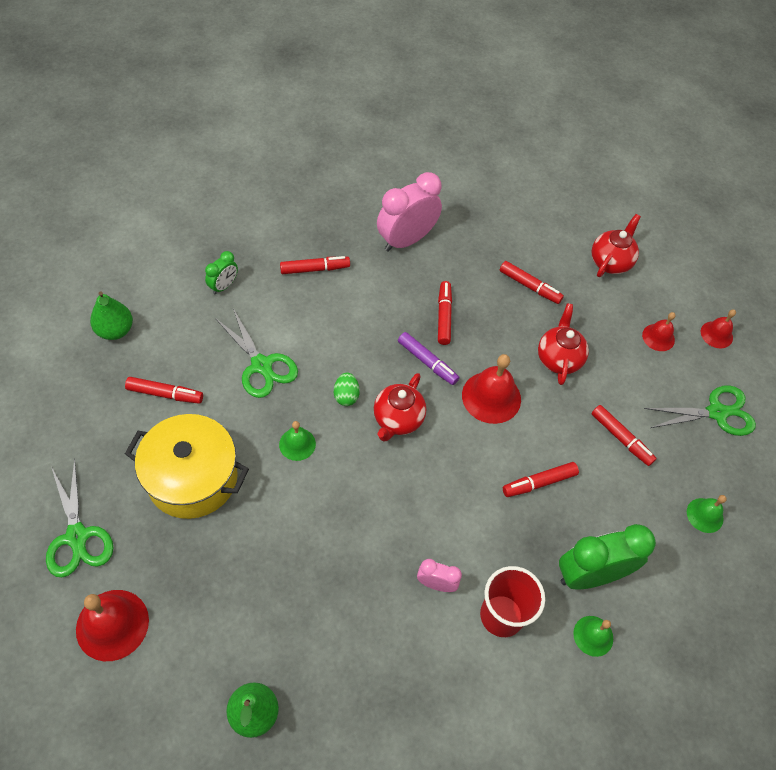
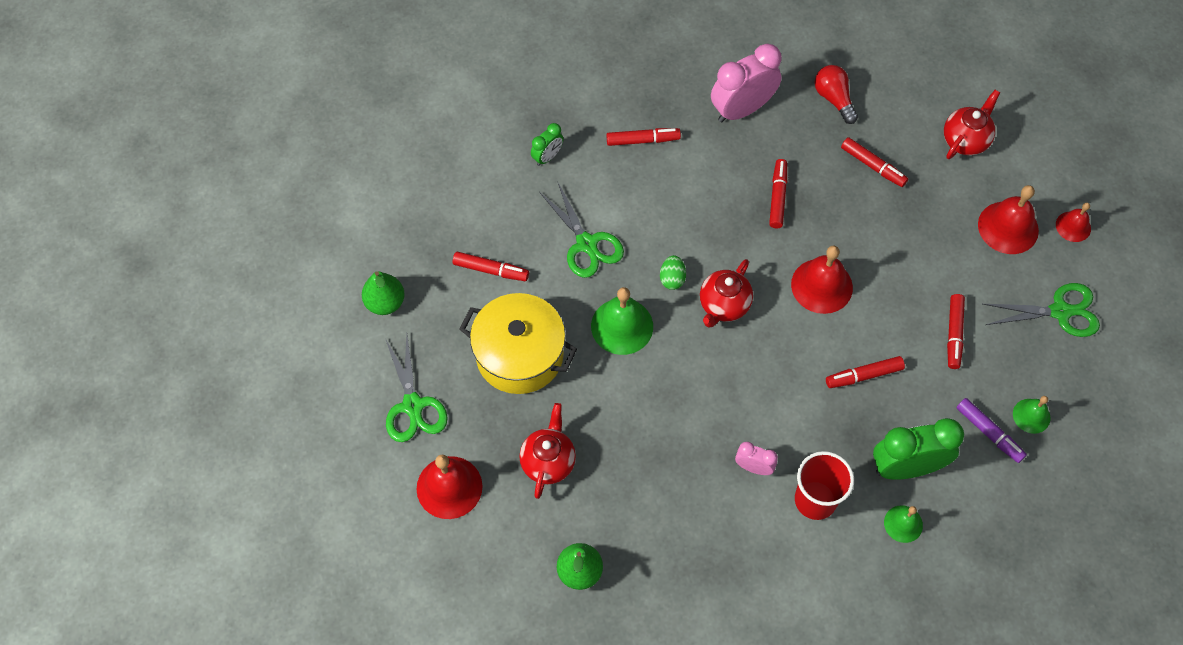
camera: 10 degrees right, 5 degrees up
(115, 330) = (439, 202): green pear -> green pear (385, 302)
(297, 444) = (622, 326): green bell -> green bell, size x1.72
(427, 362) = (757, 246): purple marker -> purple marker (989, 433)
(489, 229) = (834, 99): none -> red light bulb
(558, 359) = (896, 247): red teapot -> red teapot (548, 462)
(621, 438) = (954, 334): red marker -> red marker turned 45 degrees clockwise
(658, 337) = (1008, 227): red bell -> red bell, size x1.72

